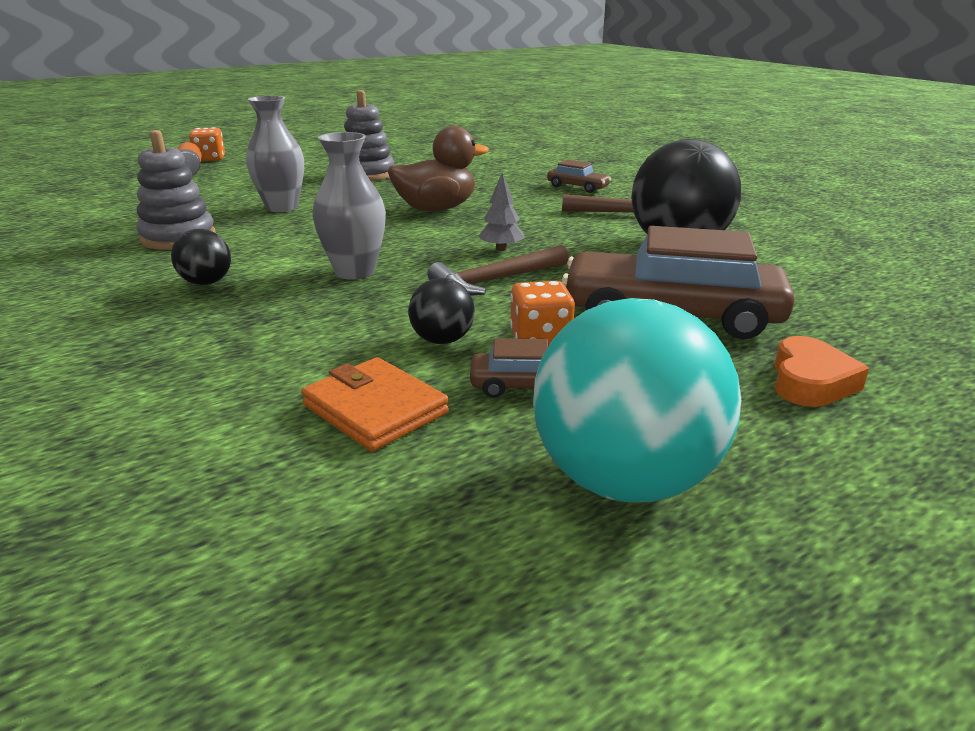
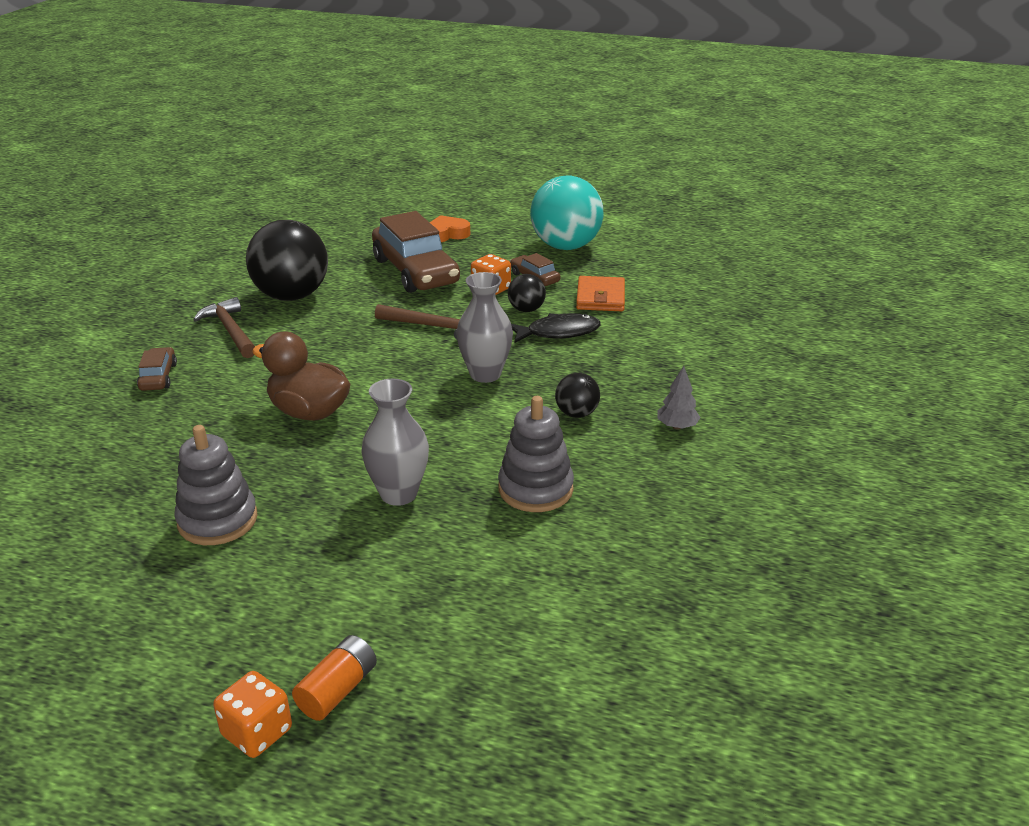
camera: 130 degrees left, 5 degrees up
(350, 335) = (558, 332): none -> black fish
(501, 249) = (375, 346): grey tree -> grey tree (677, 426)

